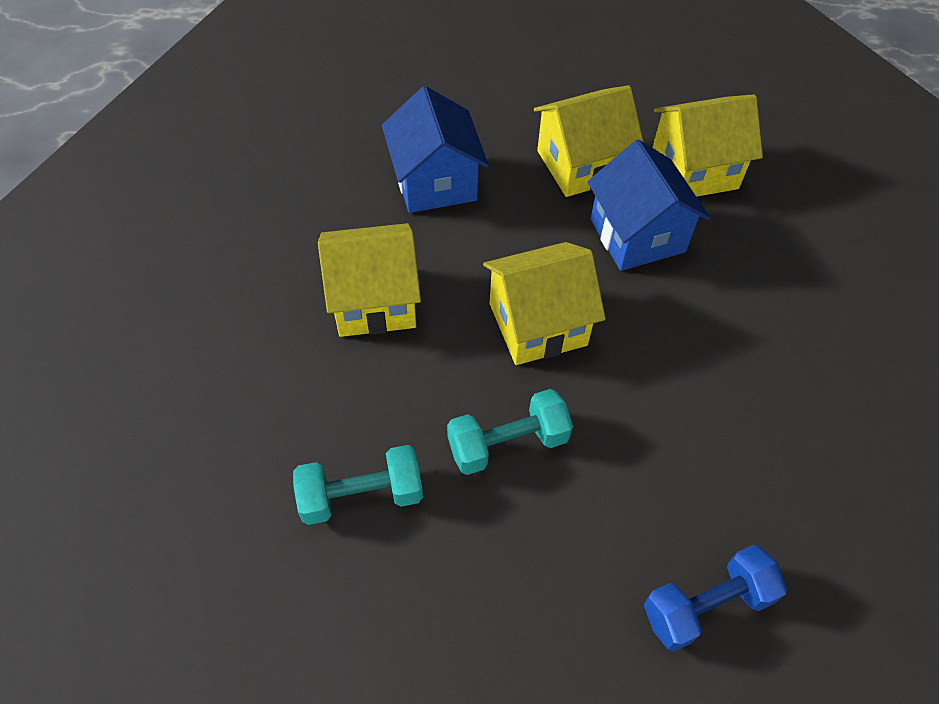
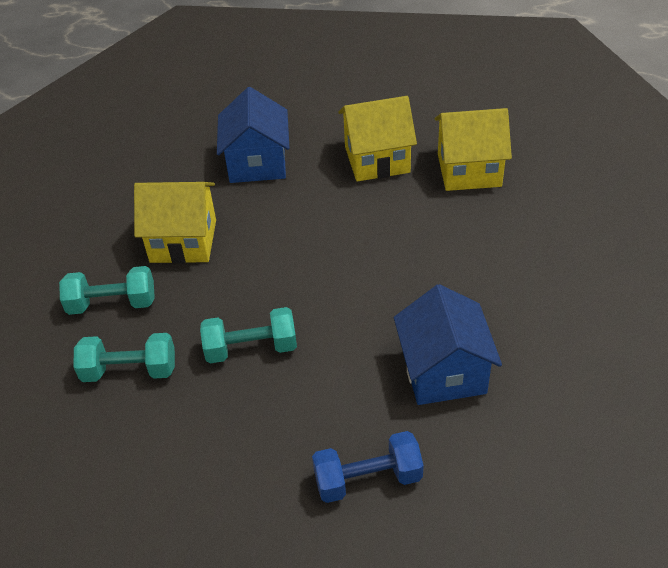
camera: 15 degrees right, 10 degrees down
(308, 401) = (112, 304): none -> turquoise dumbbell
(538, 324) = (303, 269): yellow house -> none
(637, 235) = (405, 213): blue house -> blue house (444, 372)

